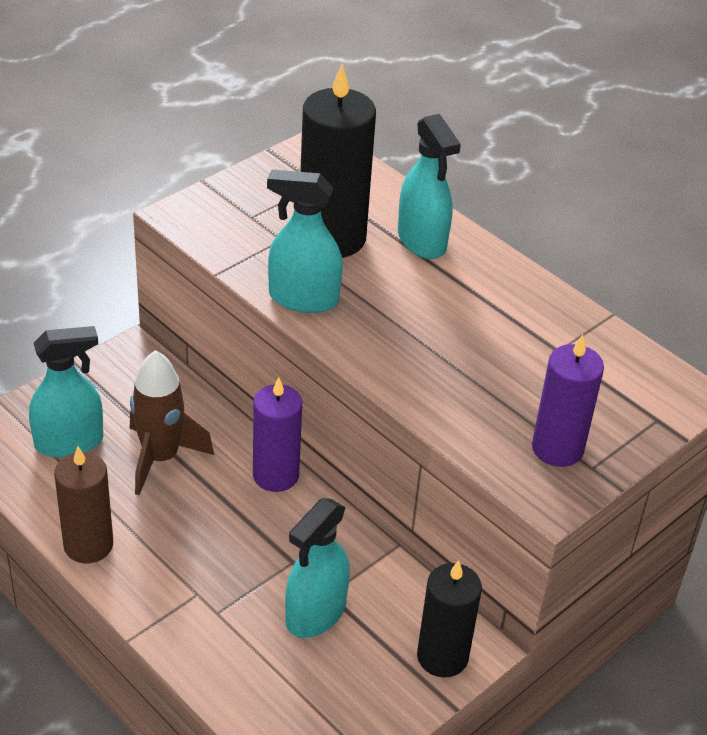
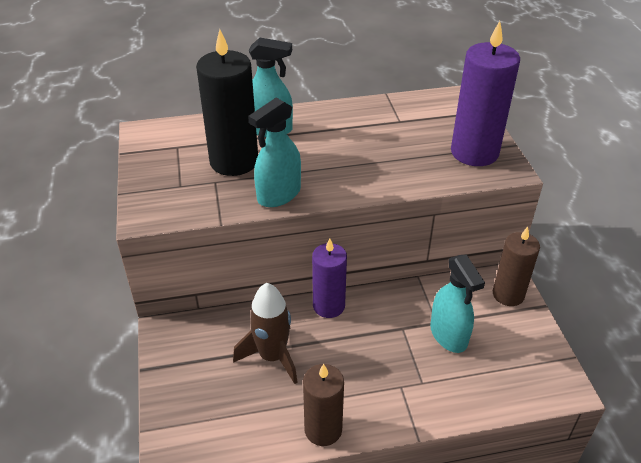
camera: 55 degrees left, 0 degrees up
(69, 442) = (220, 402): turquoise spray bottle -> none
(442, 656) = (508, 294): black candle -> brown candle
(557, 448) = (474, 152): purple candle -> purple candle, size x1.50

